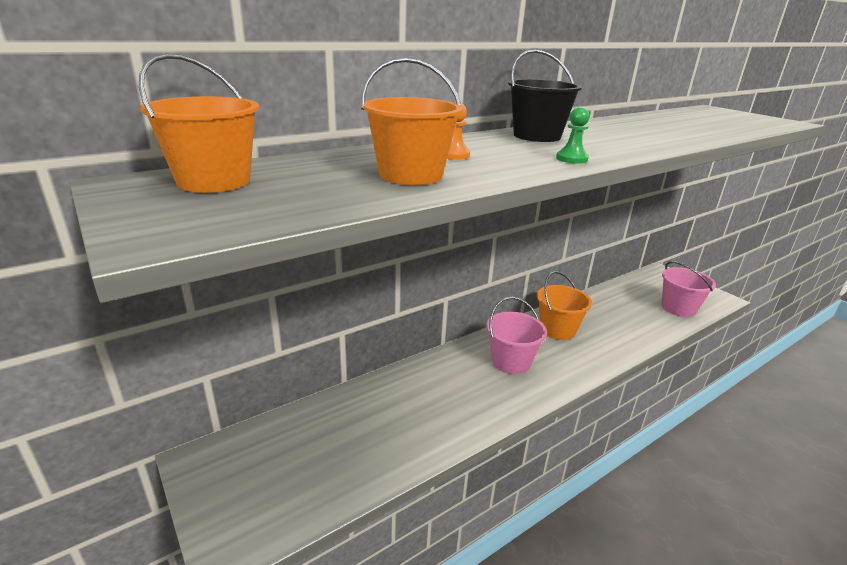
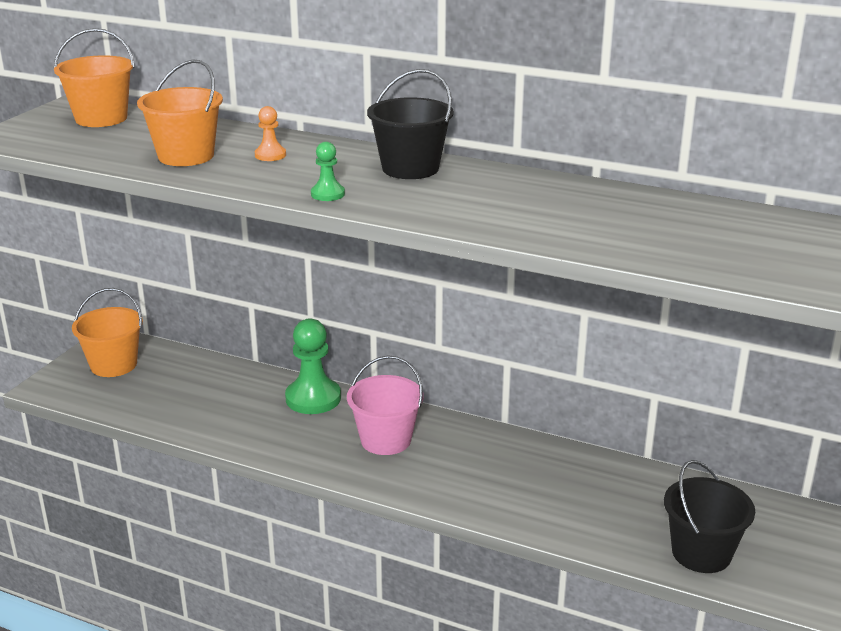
camera: 60 degrees right, 0 degrees up
(430, 373) = (313, 398): none -> green pawn
(557, 329) = (495, 456): orange bucket -> orange bucket (113, 365)
(678, 308) = (701, 553): pink bucket -> black bucket

